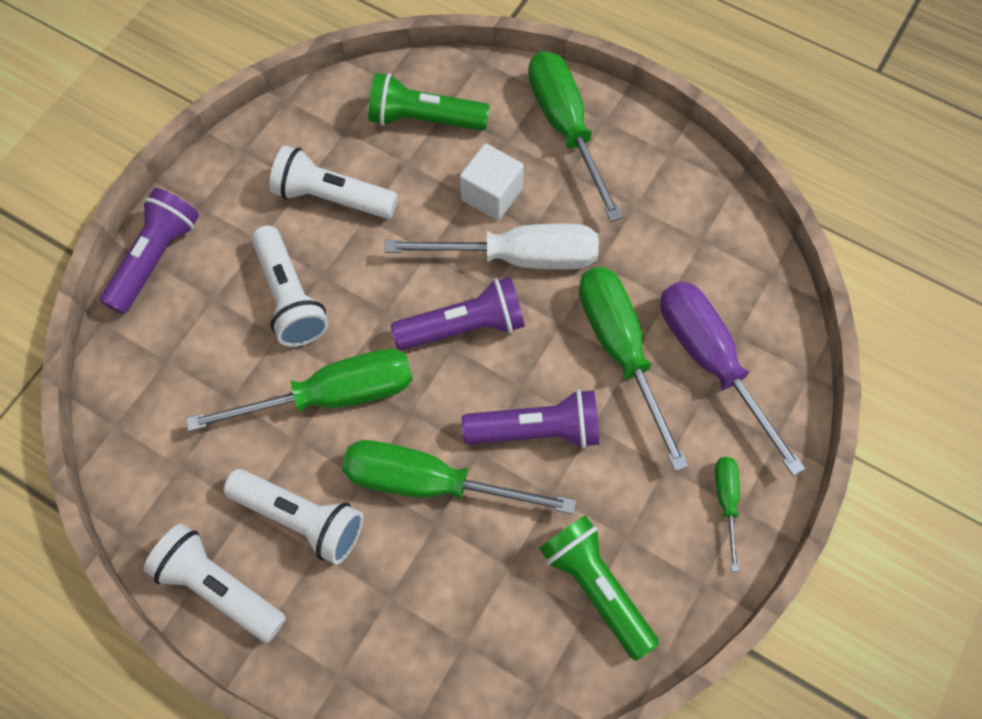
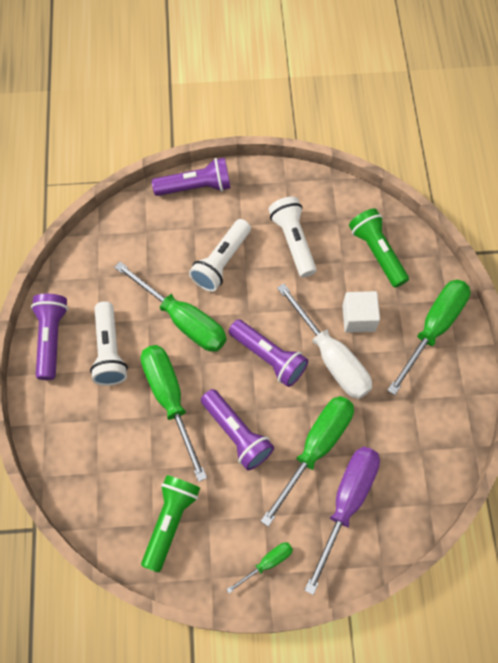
camera: 55 degrees right, 0 degrees up
(219, 587) = (51, 338): white flashlight -> purple flashlight

